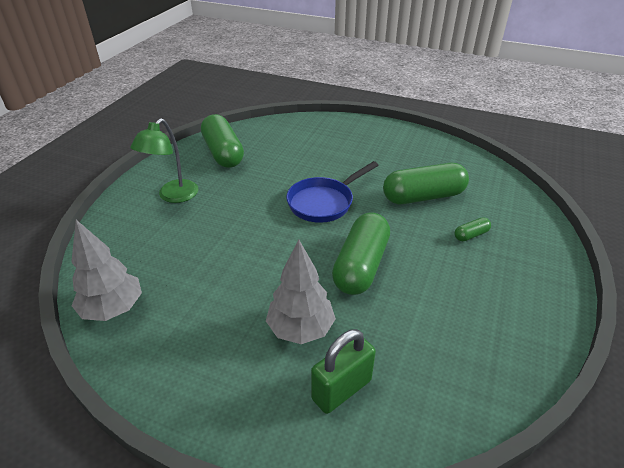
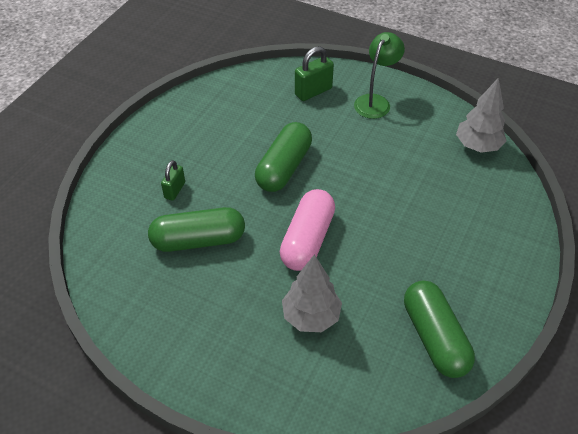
camera: 175 degrees left, 10 degrees up
(173, 196) = (474, 260): green lamp -> green lamp (375, 101)
(301, 329) = (336, 124): grey tree -> grey tree (311, 316)
(324, 202) = (307, 239): blue pan -> pink capsule
(471, 235) = (175, 190): green capsule -> green padlock

